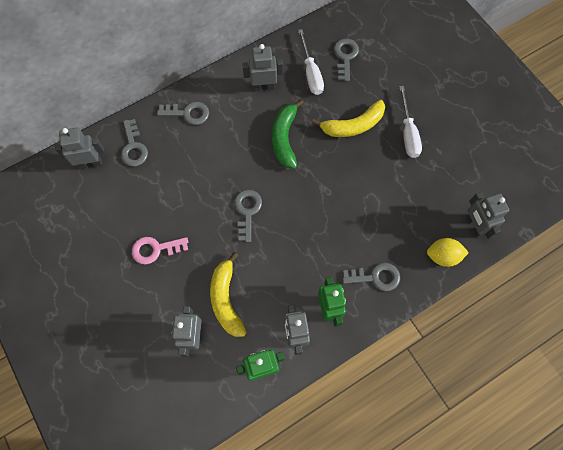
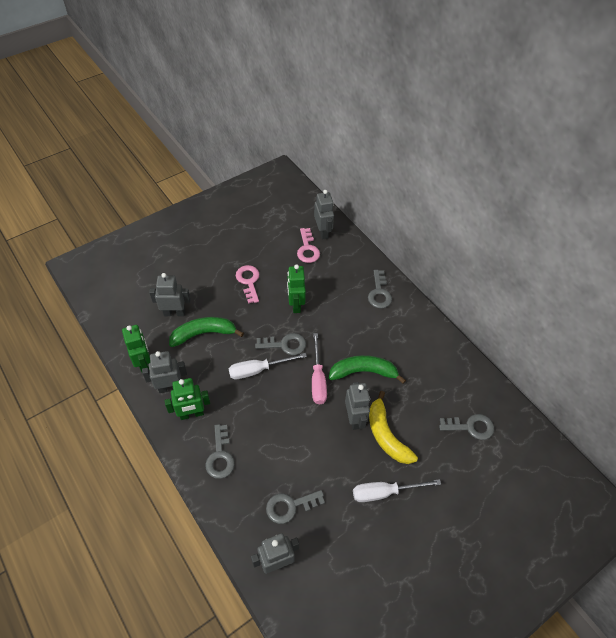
camera: 85 degrees right, 15 degrees down
(114, 182) = (307, 249): none -> pink key
(133, 147) = (340, 258): grey key -> grey key (290, 506)
(195, 198) = (295, 305): none -> green robot
(226, 299) = (204, 334): yellow banana -> green banana
(264, 87) = (418, 351): grey robot -> grey robot (354, 419)
(291, 181) = (318, 379): none -> pink screwdriver
(311, 73) = (443, 393): white screwdriver -> white screwdriver (258, 370)
(443, 256) = (241, 525): yellow lemon -> none

